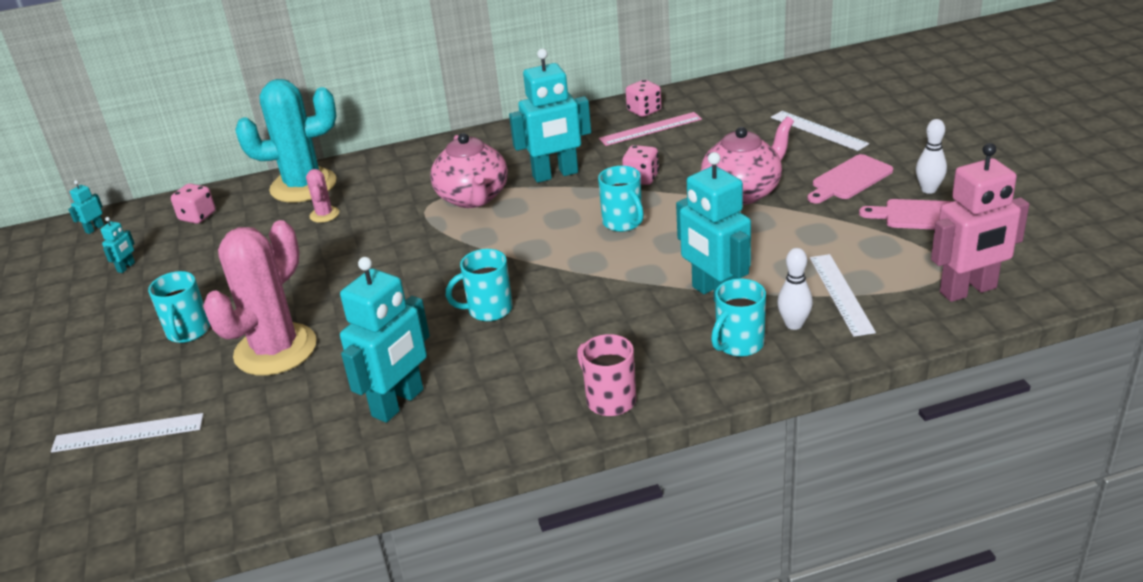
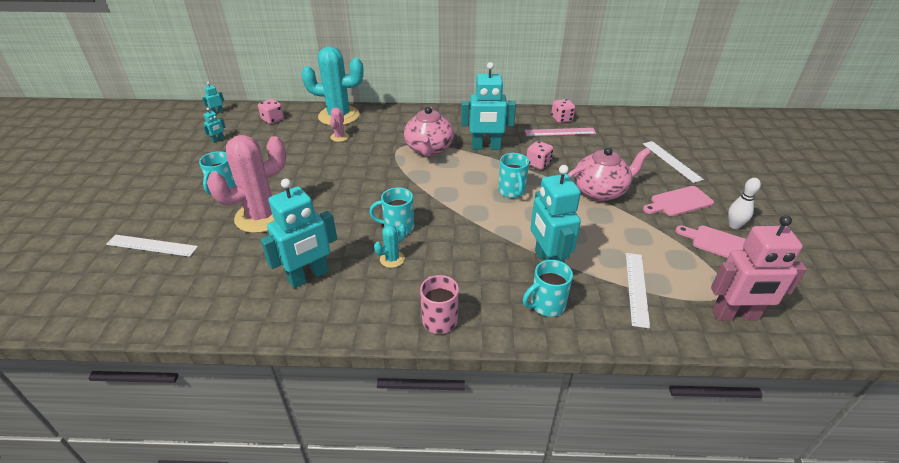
camera: 15 degrees right, 5 degrees up
(504, 350) = (392, 259): none -> turquoise cactus
(794, 324) = (592, 302): white bowling pin -> none

